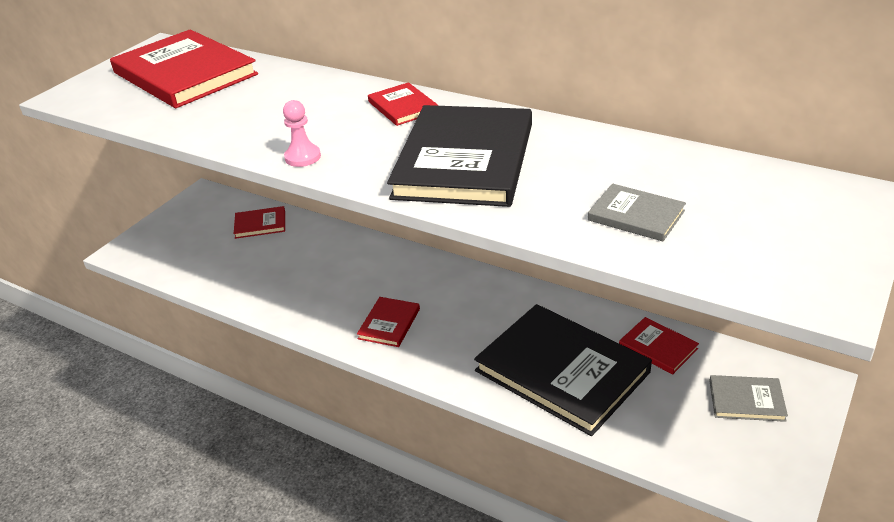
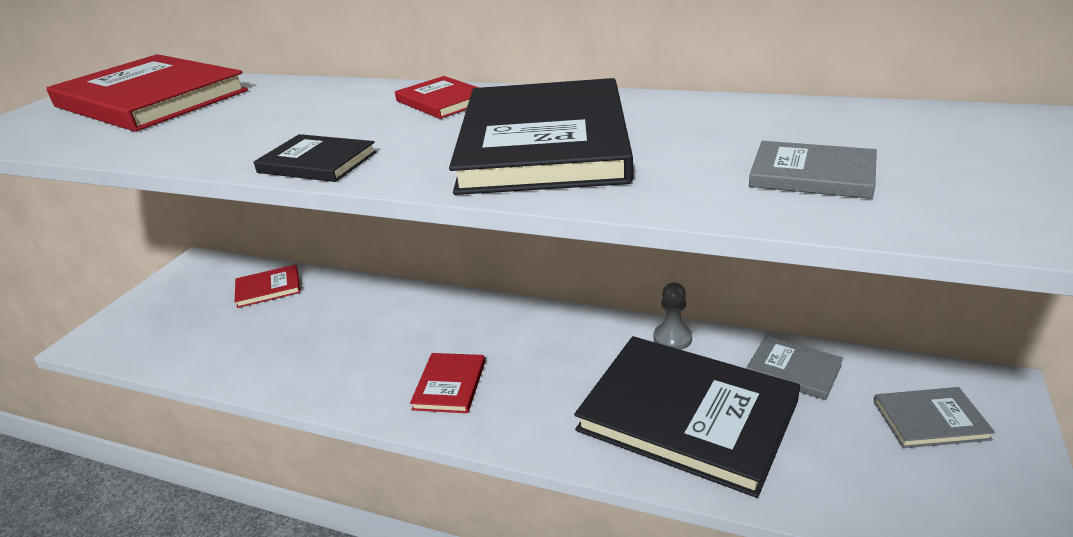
camera: 10 degrees left, 5 degrees down
(303, 157) = (317, 162): pink pawn -> black book
(571, 309) = (672, 338): none -> grey pawn
(658, 347) = (793, 370): red book -> grey book

